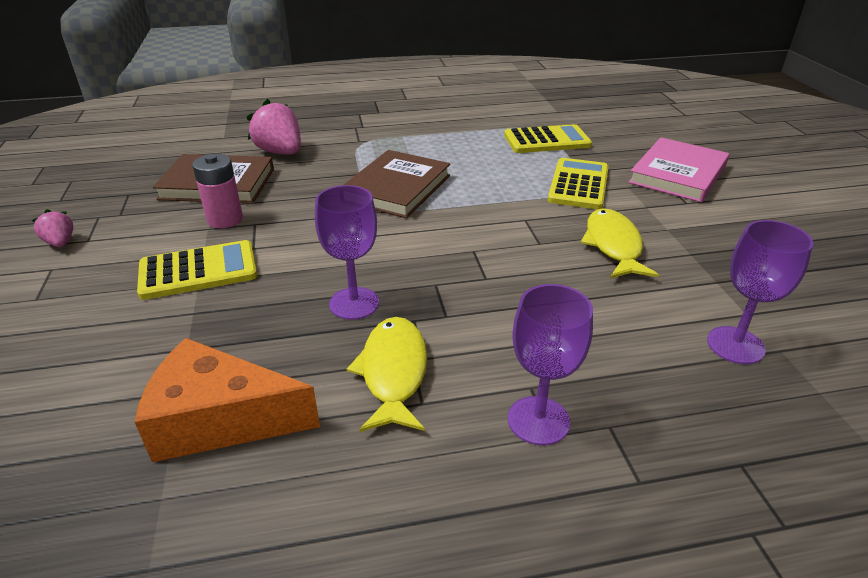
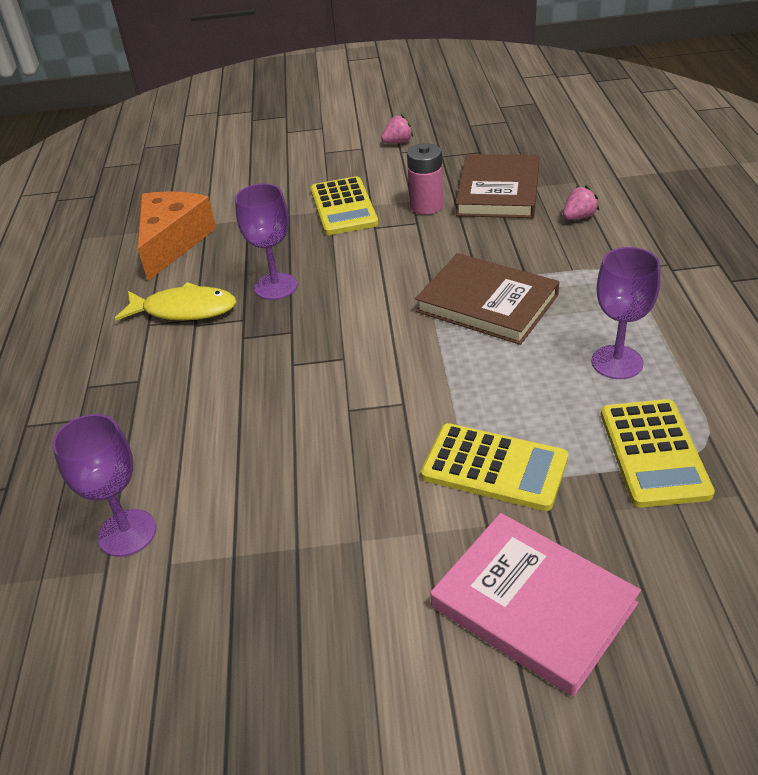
camera: 100 degrees right, 5 degrees up
(280, 152) = (578, 217): pink strawberry -> pink strawberry, size x0.54
(538, 420) = (103, 380): purple goblet -> purple goblet (617, 362)
(613, 245) = (330, 473): yellow fish -> none

